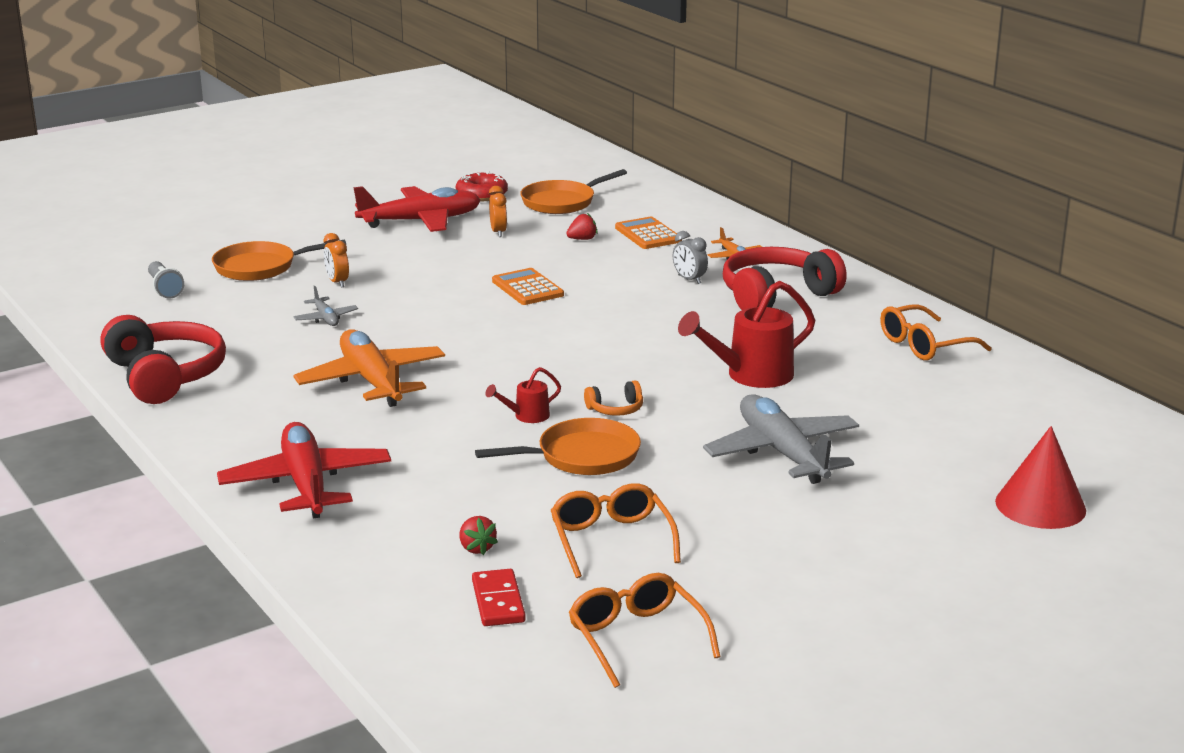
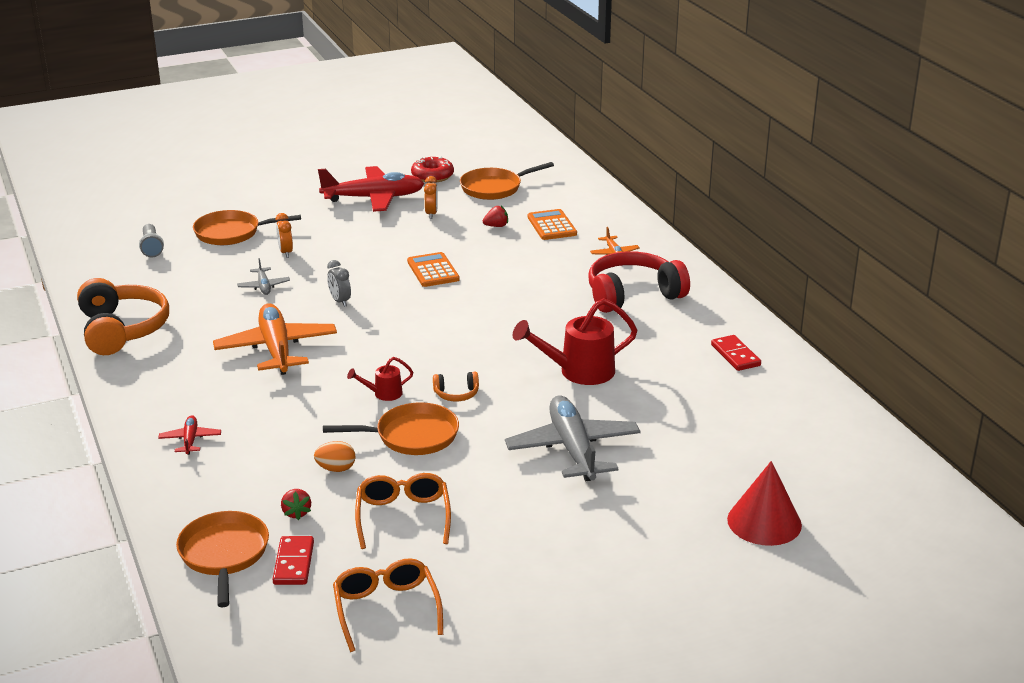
camera: 10 degrees right, 5 degrees up
(165, 376) = (122, 330): red headphones -> orange headphones
(306, 484) = (190, 440): red plane -> red plane, size x0.46
(405, 601) = (224, 554): none -> orange pan
(504, 498) = (336, 469): none -> orange egg
(689, 279) = (567, 273): grey clock -> grey clock (340, 301)
(924, 345) = (735, 355): orange glasses -> red domino

